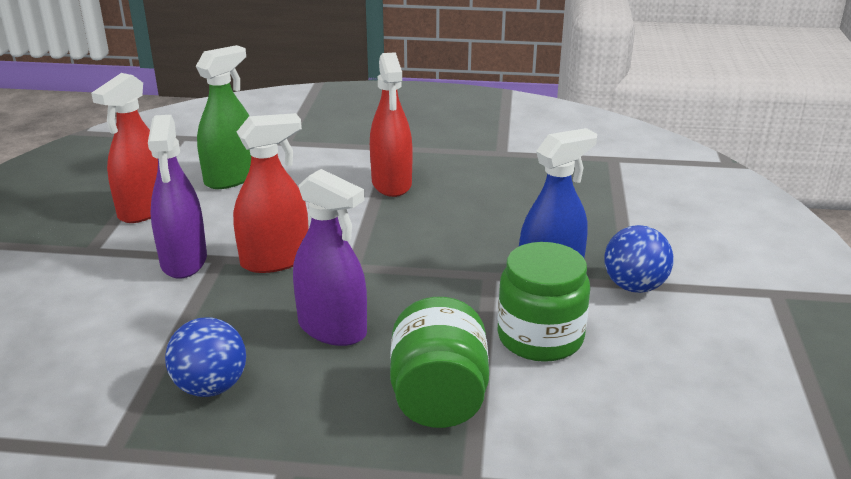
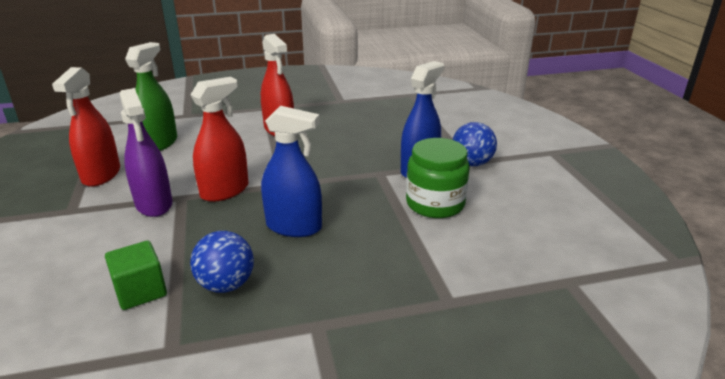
camera: 20 degrees left, 0 degrees up
(114, 371) = (140, 291): none -> green cube
(332, 328) = (294, 226): purple spray bottle -> blue spray bottle
(439, 398) = (394, 254): green jar -> none

